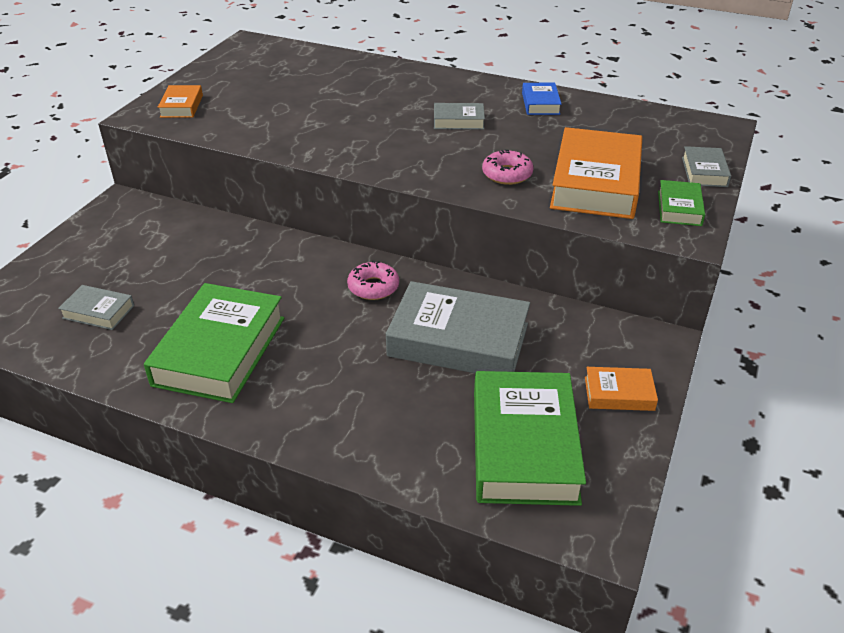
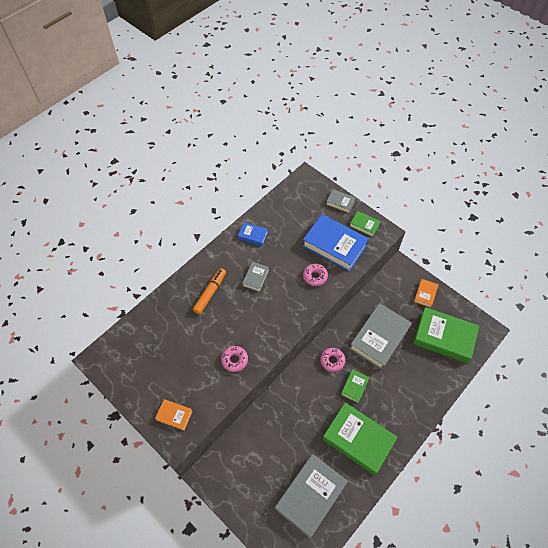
camera: 70 degrees left, 20 degrees up
(98, 312) = (310, 496): grey book -> grey book, size x2.08
(293, 132) = (234, 360): none -> pink donut
(330, 325) = (354, 387): none -> green book
(402, 91) = (210, 293): none -> orange marker
(596, 183) = (334, 245): orange book -> blue book

